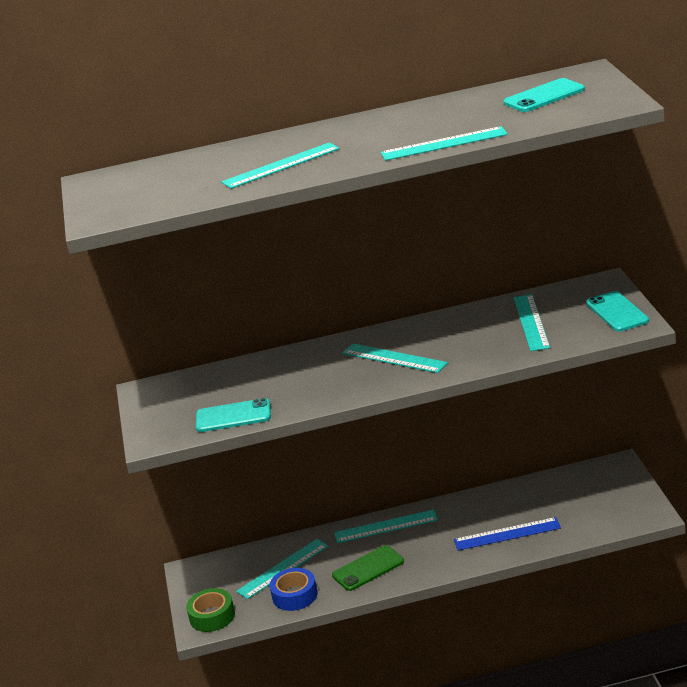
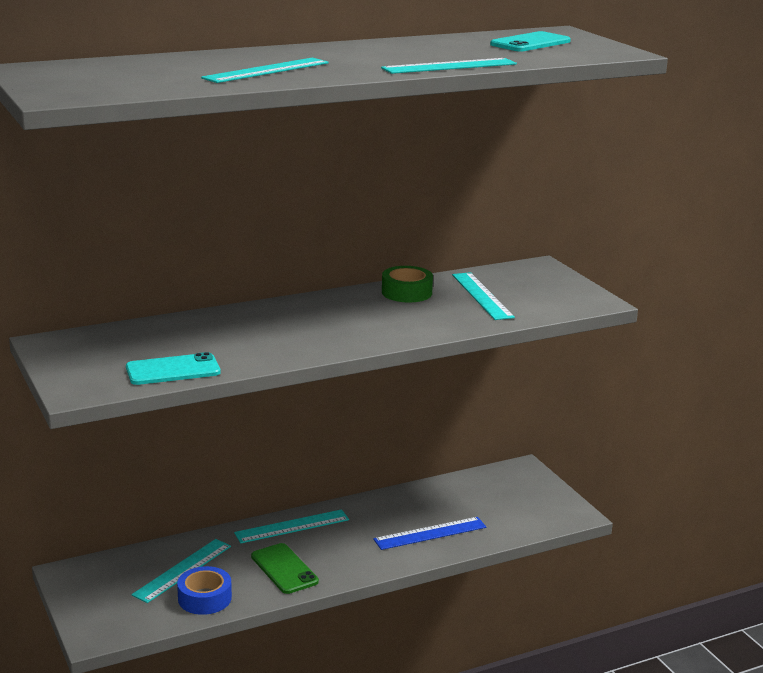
camera: 20 degrees left, 5 degrees down
(212, 616) = (107, 622): green tape -> green tape (406, 292)
(368, 568) = (284, 569): green phone -> green phone turned 75 degrees counterclockwise
(394, 358) = (344, 322): turquoise ruler -> none
(617, 312) = (568, 290): turquoise phone -> none

